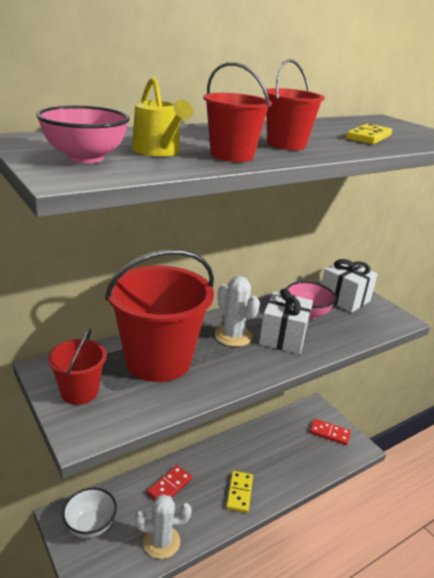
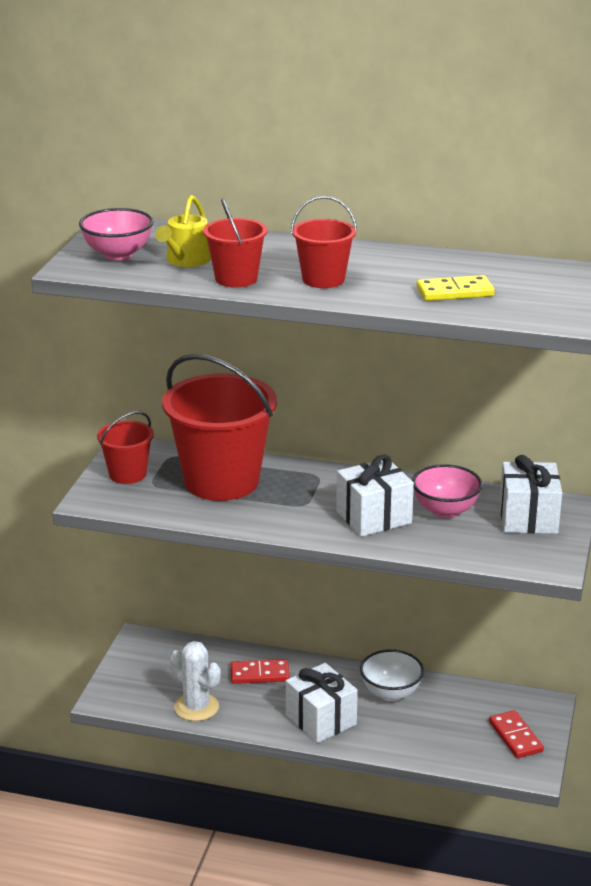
camera: 50 degrees right, 0 degrees up
(90, 525) = (154, 660): white bowl -> white bowl (391, 693)
(233, 336) = (324, 494): white cactus -> none
(239, 493) = (321, 720): yellow domino -> white gift

